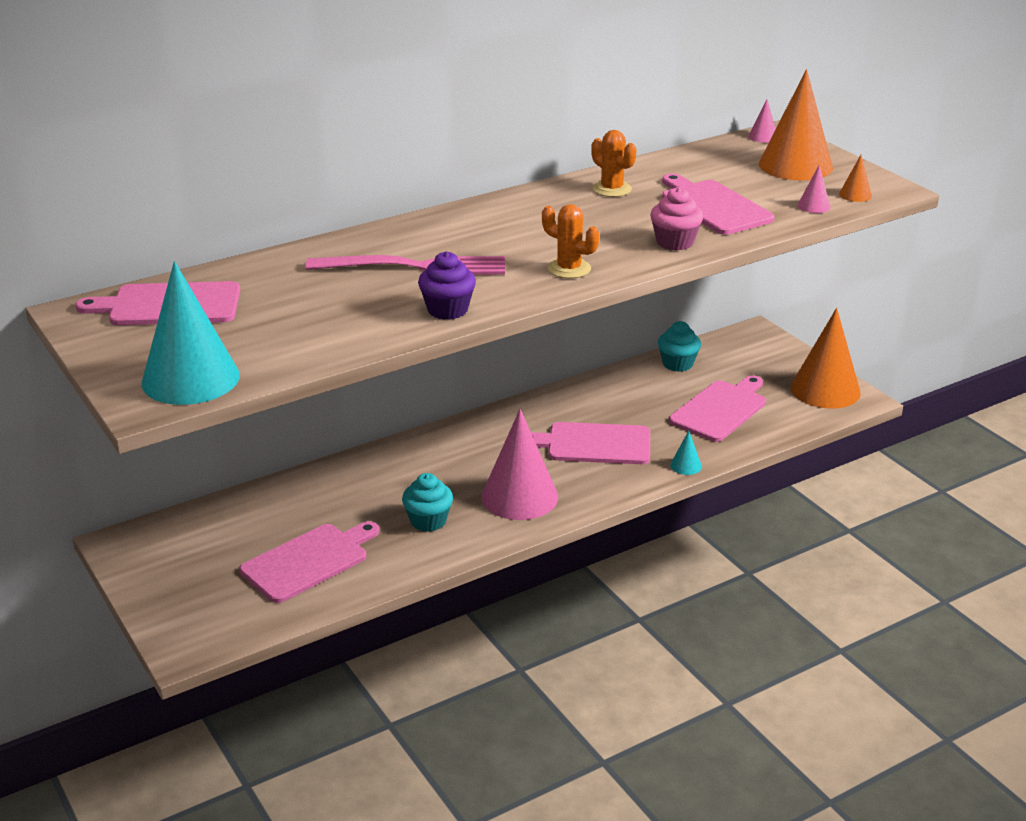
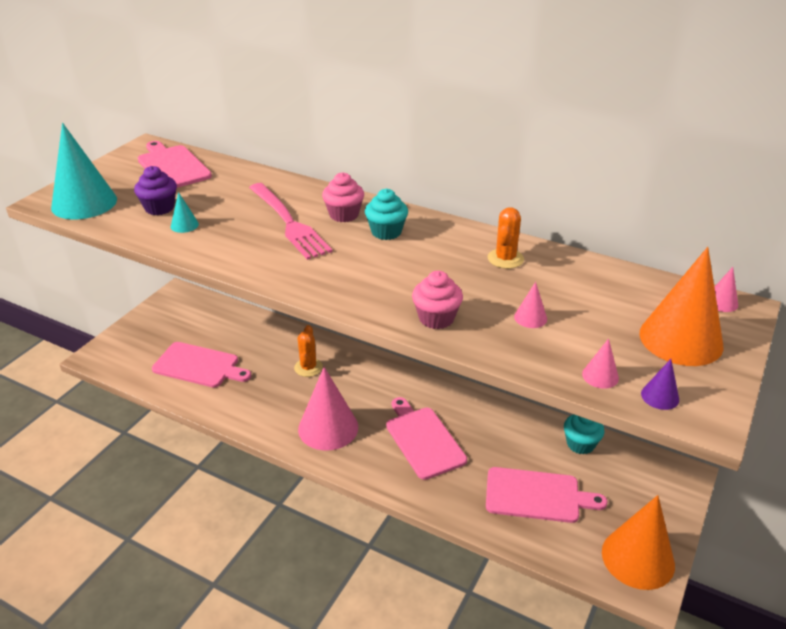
camera: 60 degrees right, 5 degrees up
(428, 521) = (271, 397): turquoise cupcake -> turquoise cupcake (386, 232)
(436, 236) = (344, 215): none -> pink cupcake
(447, 310) = (232, 255): purple cupcake -> purple cupcake (159, 208)
(569, 269) = (339, 283): orange cactus -> orange cactus (308, 367)
(686, 465) = (436, 503): turquoise cone -> turquoise cone (184, 225)
(713, 206) = (530, 318): pink cutting board -> pink cone
(855, 195) = (660, 396): orange cone -> purple cone

